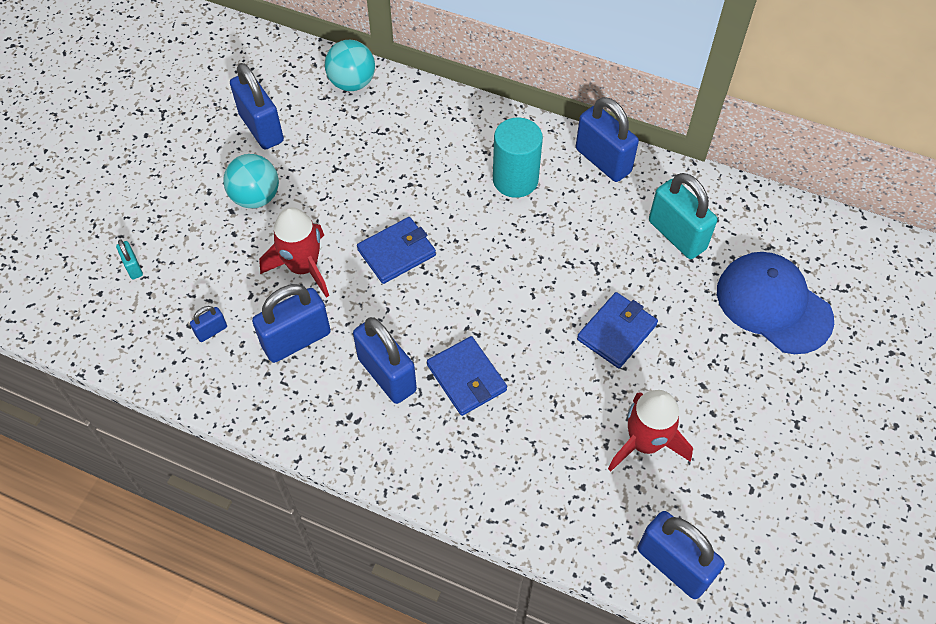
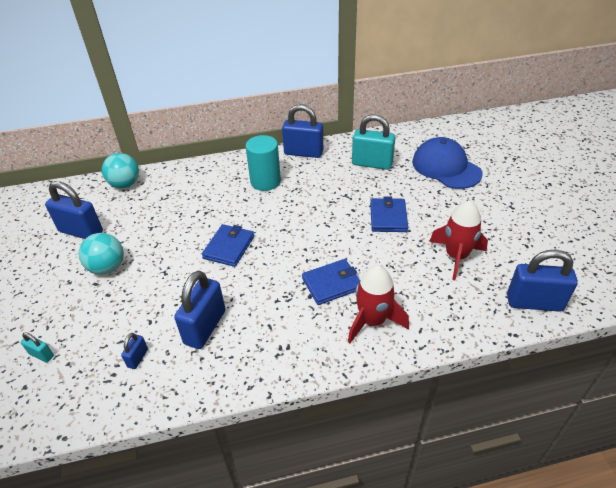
camera: 35 degrees left, 15 degrees down
(303, 267) = (174, 286): red rocket -> red rocket (373, 321)
(387, 375) = (283, 310): blue padlock -> none
(466, 378) = (332, 284): blue wallet -> blue wallet turned 45 degrees counterclockwise
(773, 305) = (446, 167): blue cap -> blue cap turned 45 degrees clockwise

